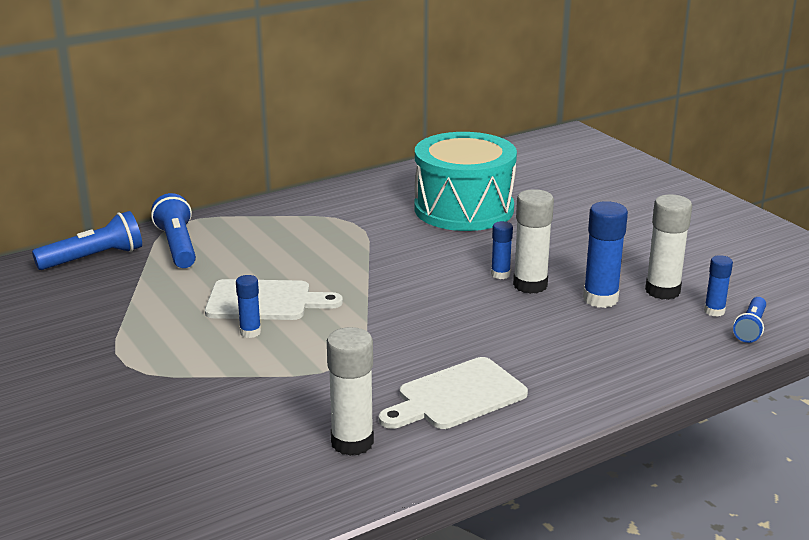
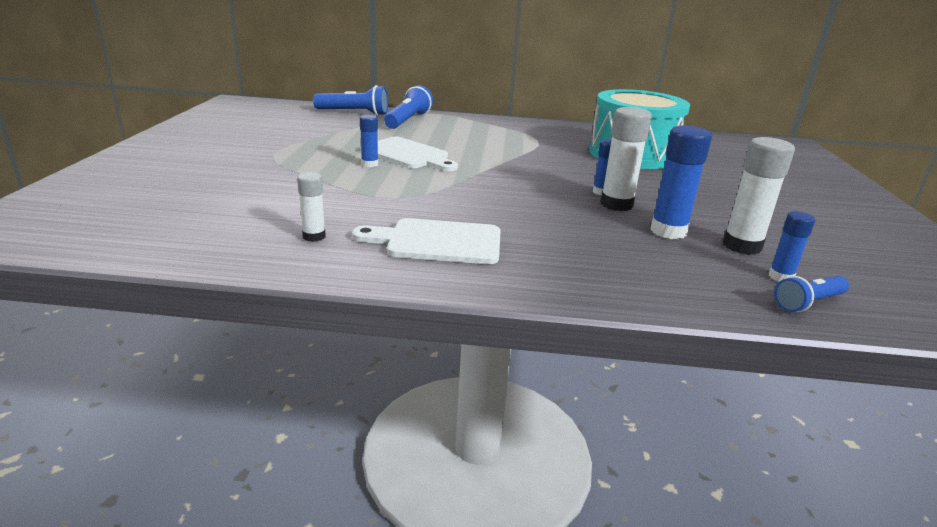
camera: 35 degrees right, 0 degrees up
(352, 442) = (314, 236): white glue stick -> white glue stick, size x0.57

